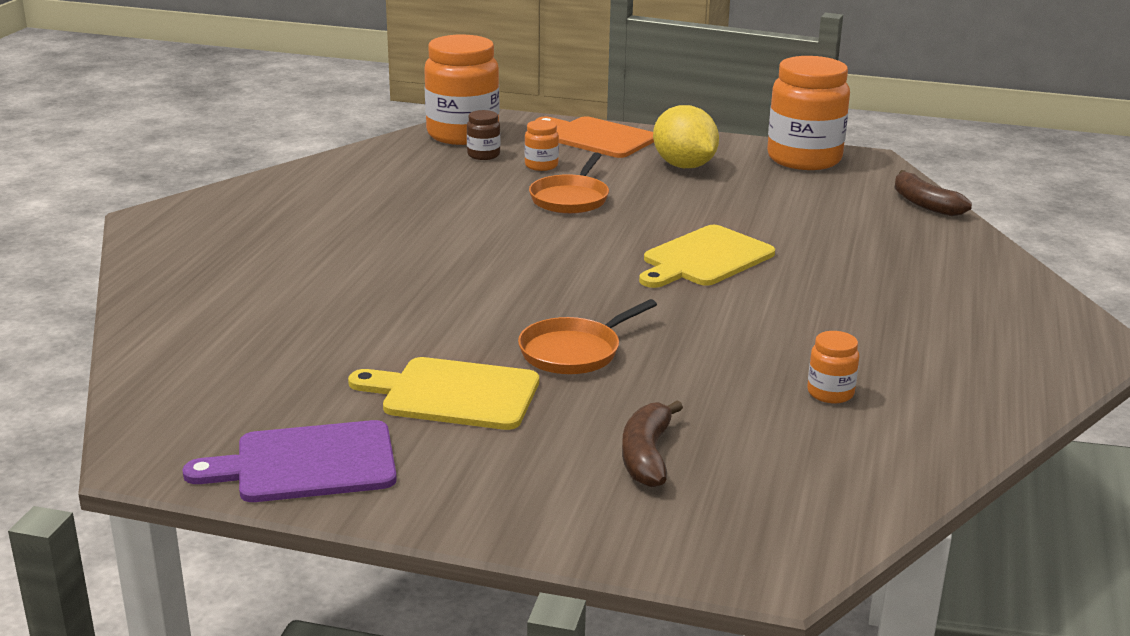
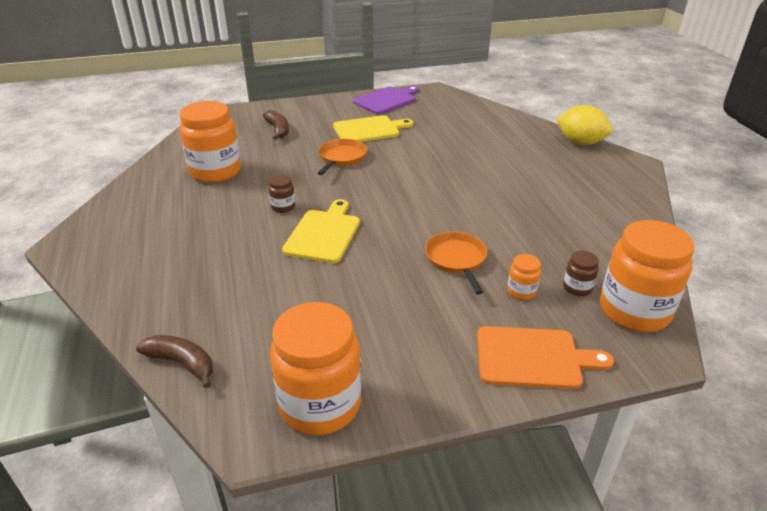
camera: 150 degrees right, 10 degrees up
(684, 166) = (418, 340): yellow lemon -> yellow lemon (580, 142)
(739, 303) = (283, 207): none -> brown jar
(830, 393) = (215, 172): orange jar -> orange jar, size x2.28

